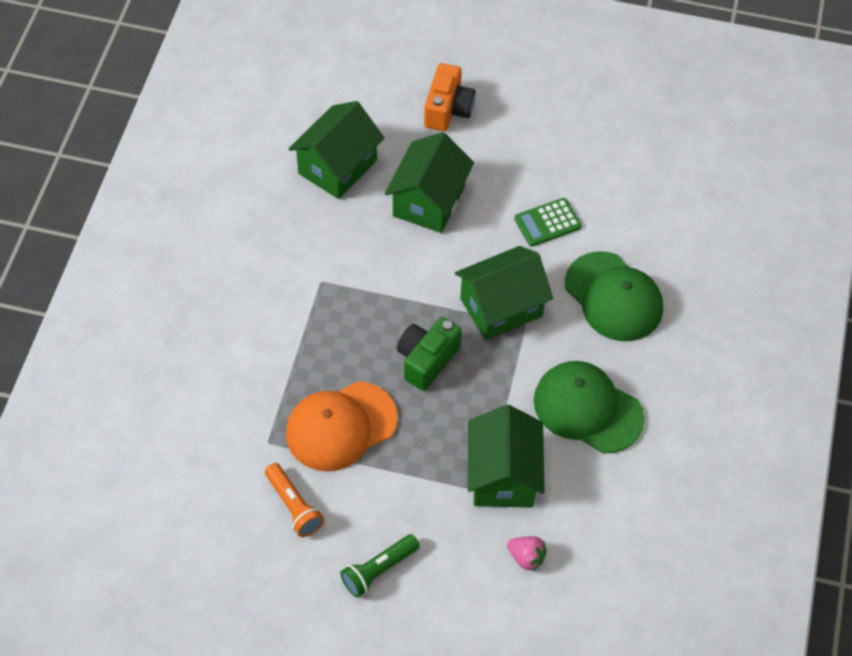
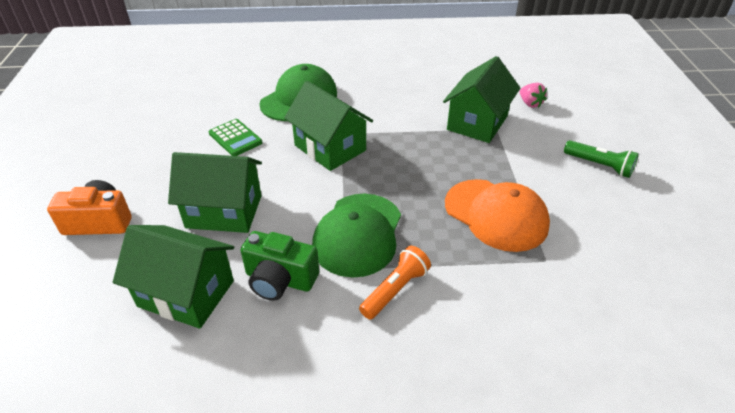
camera: 105 degrees left, 15 degrees down
(294, 506) = (590, 225): orange flashlight -> orange flashlight (395, 290)
(427, 360) = (401, 178): green camera -> green camera (280, 280)
(503, 475) = (477, 123): green house -> green house turned 45 degrees counterclockwise
(526, 558) = (530, 104): pink strawberry -> pink strawberry turned 135 degrees clockwise
(587, 409) = (400, 96): green cap -> green cap (358, 234)

